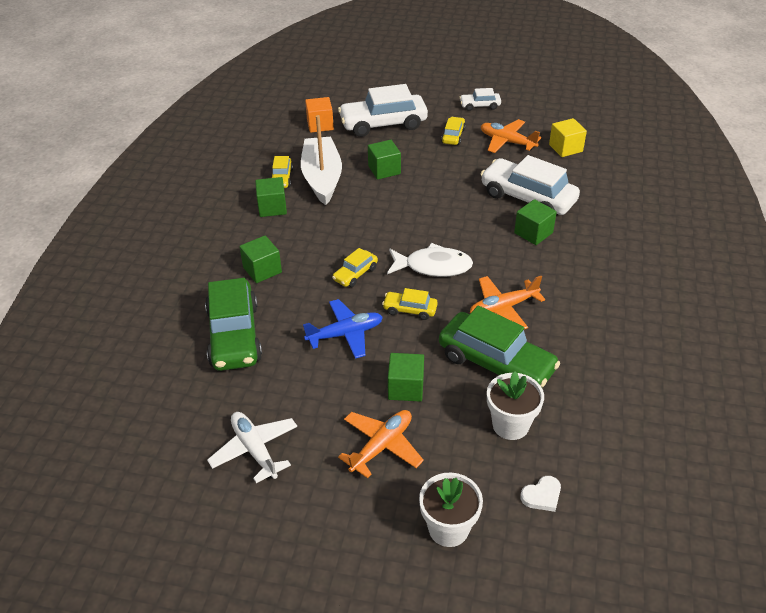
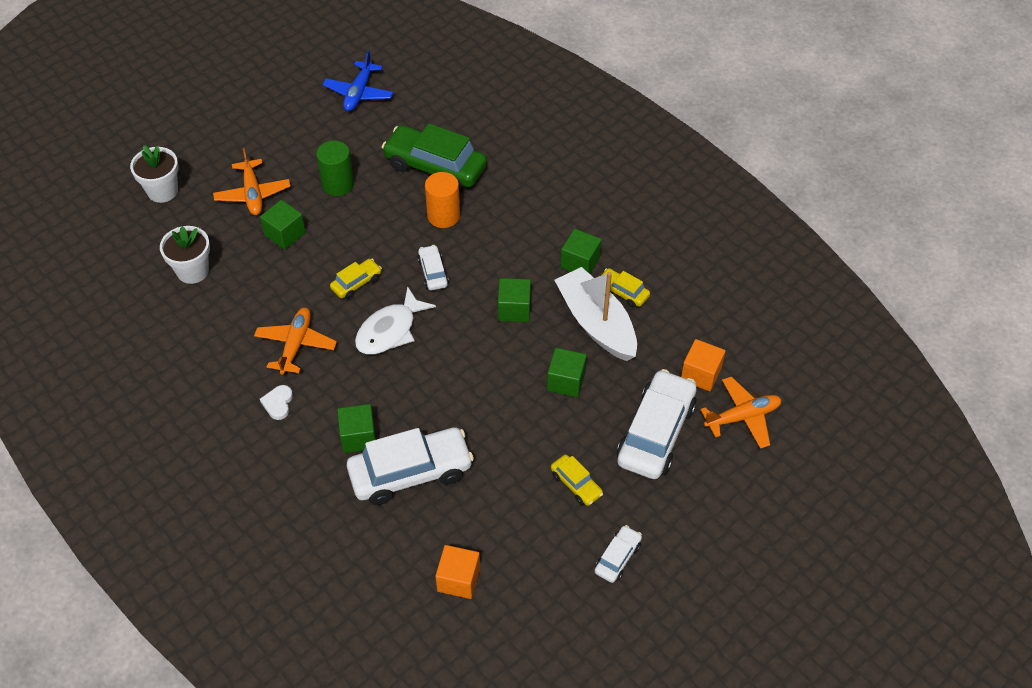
camera: 125 degrees right, 10 degrees up
(255, 450) = (318, 132): white plane -> none
(262, 270) = (496, 216): green cube -> green cube (514, 309)
(289, 299) = (443, 216): none -> orange cylinder
(313, 389) = (338, 184): none -> green cylinder
(322, 178) = (596, 323): white boat -> white boat turned 150 degrees counterclockwise
(345, 334) = (371, 229): blue plane -> blue plane (359, 93)
(355, 274) = (433, 272): yellow car -> white car
(496, 363) = (249, 300): green car -> none
(507, 142) = (520, 529): orange plane -> orange plane (742, 417)
(542, 496) = (129, 250): white heart -> white heart (278, 403)
(565, 148) = (458, 579): yellow cube -> orange cube

